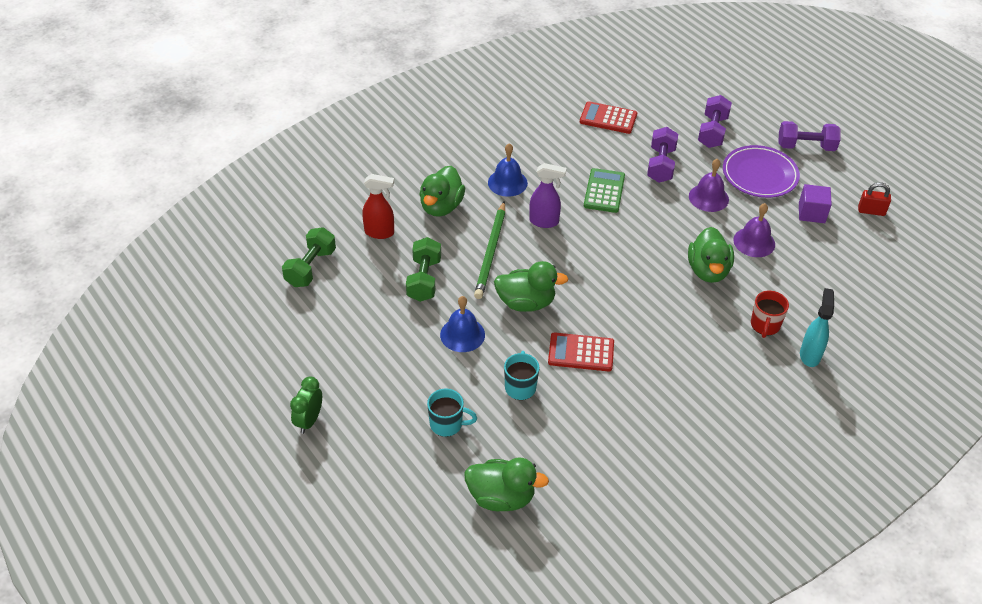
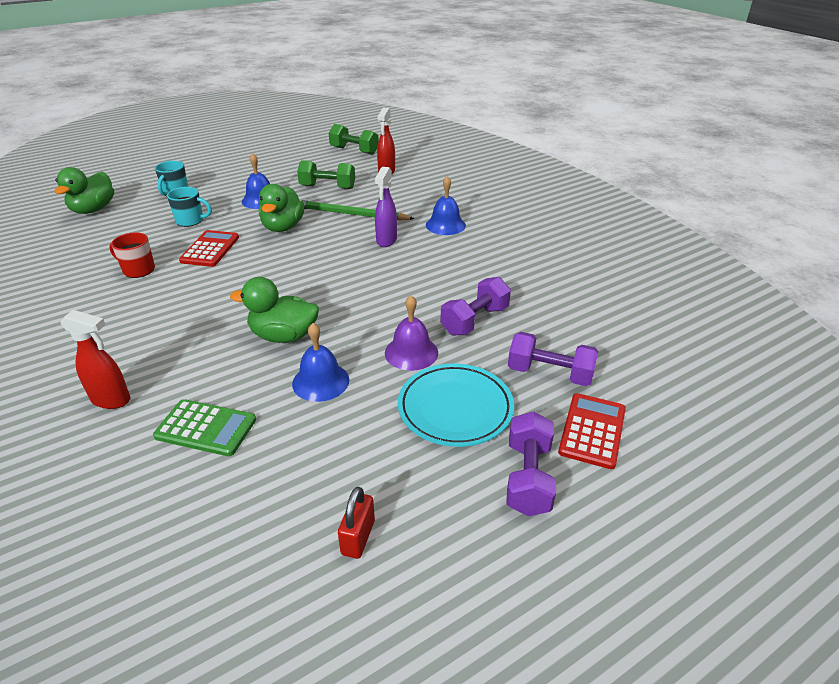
camera: 95 degrees right, 10 degrees down
(309, 421) = (212, 152): green clock -> none
(441, 206) = (414, 195): green duck -> none
(604, 191) = (429, 277): green calculator -> green calculator (206, 428)
(608, 118) = (561, 290): red calculator -> red calculator (592, 430)
(661, 165) = (475, 320): purple dumbbell -> purple dumbbell turned 60 degrees counterclockwise
(754, 242) = (320, 381): purple bell -> blue bell
(759, 175) = (455, 408): purple plate -> turquoise plate
(765, 325) = (178, 369): red mug -> red mug (138, 270)
(810, 355) = (111, 400): turquoise spray bottle -> red spray bottle
(811, 213) = (366, 453): purple cube -> none

